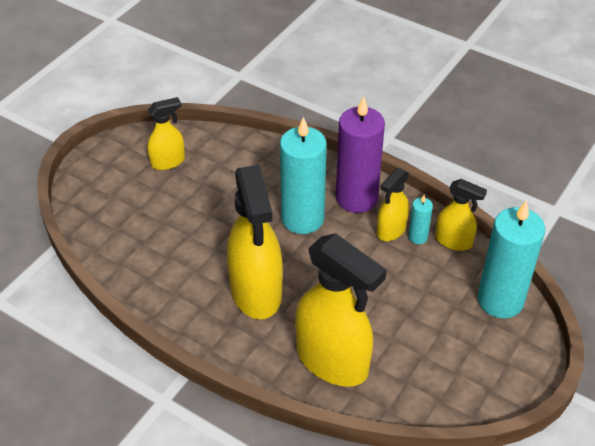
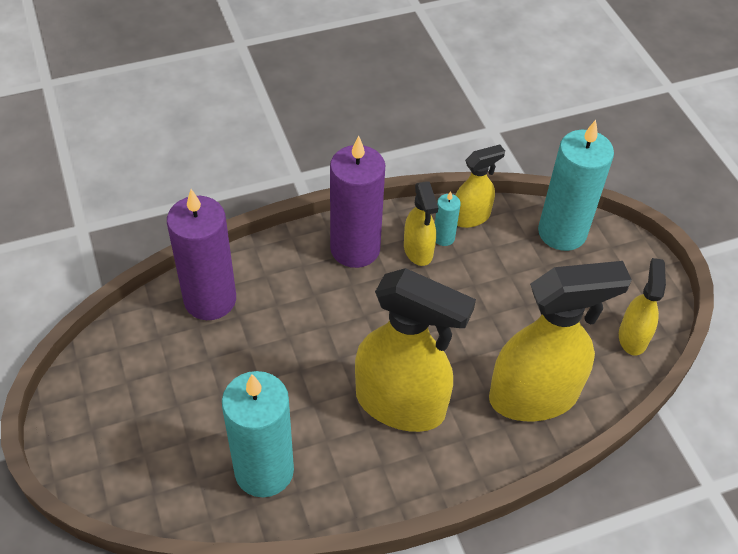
camera: 55 degrees left, 5 degrees up
(168, 162) = (147, 370): yellow spray bottle -> yellow spray bottle (633, 337)
(244, 157) = (210, 300): none -> purple candle
(302, 218) = (341, 306): turquoise candle -> turquoise candle (264, 471)

